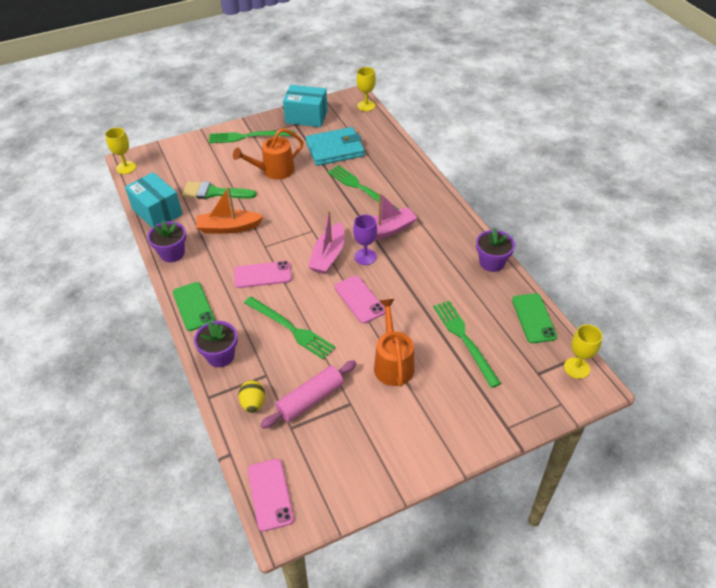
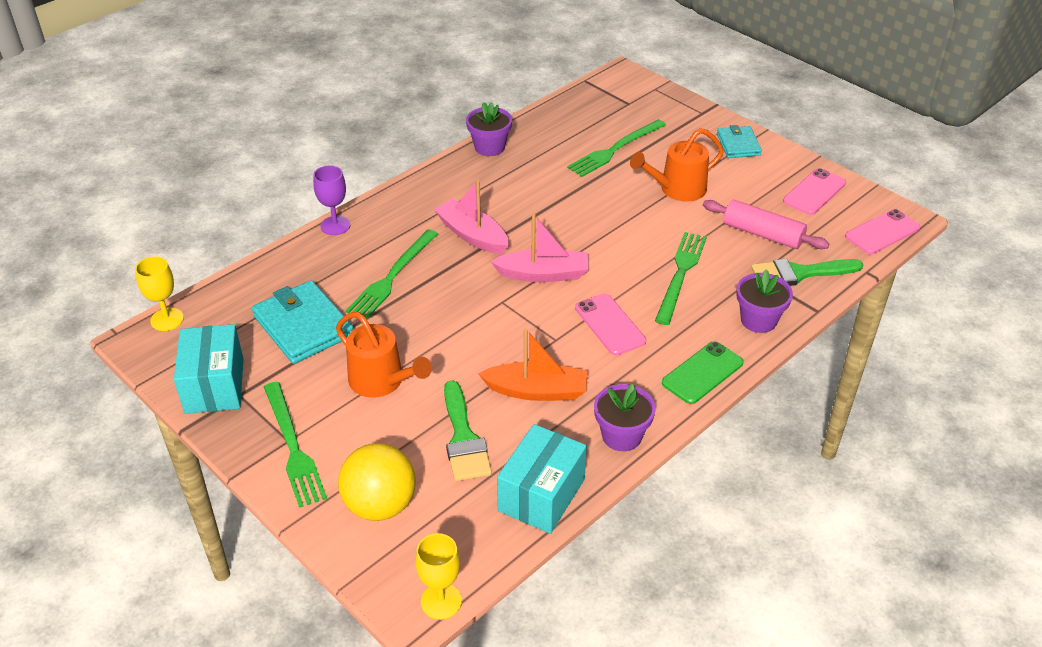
camera: 110 degrees left, 5 degrees down
(192, 158) = (380, 505): none -> yellow ball
(228, 228) = (537, 391): orange boat -> orange boat turned 60 degrees counterclockwise
(253, 403) = (799, 273): yellow egg -> green brush
(359, 299) = (602, 231): pink phone -> pink phone (814, 192)
(365, 257) = (529, 242): purple goblet -> purple goblet (335, 225)
(444, 436) = (738, 145): none -> turquoise wallet
(533, 318) = (559, 112): green phone -> none
(576, 368) = (608, 84): yellow goblet -> none

